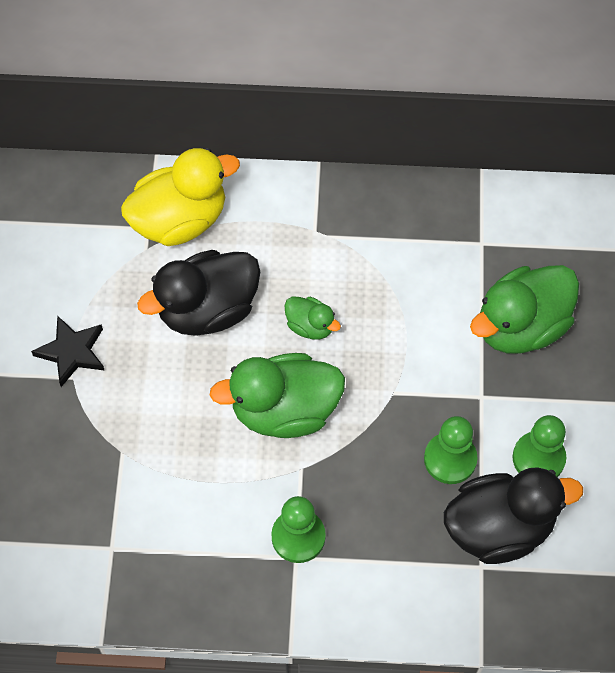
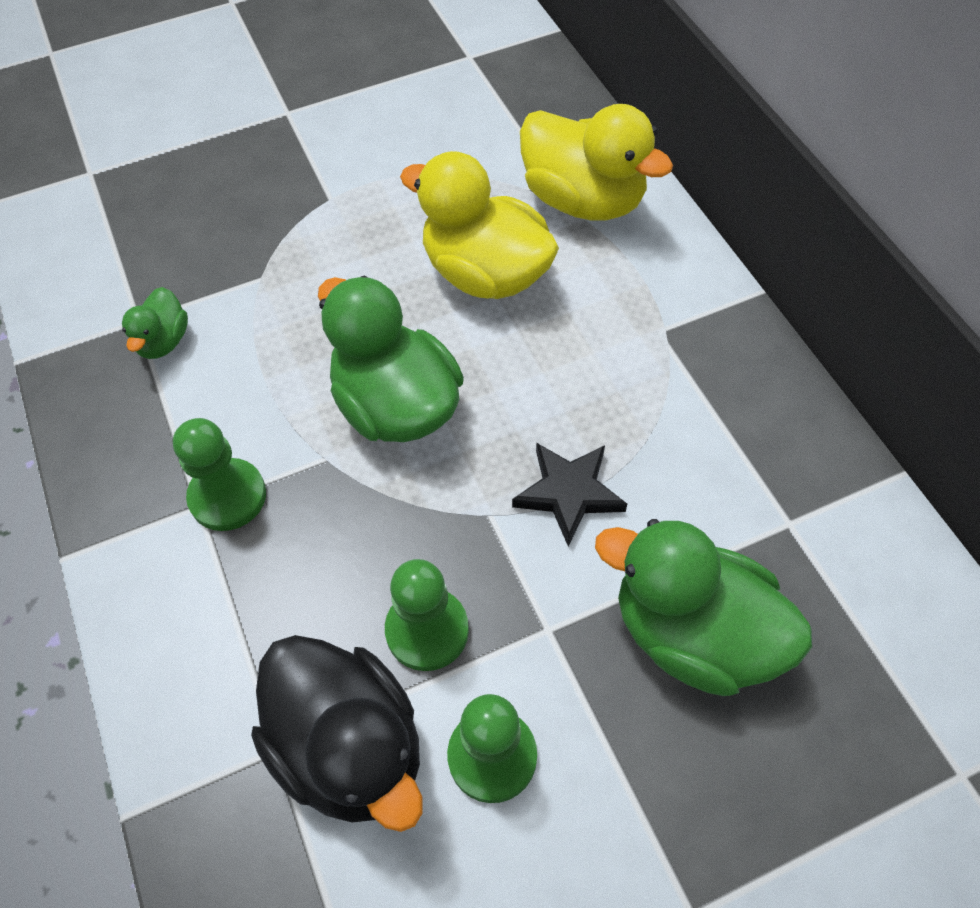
camera: 65 degrees right, 5 degrees down
(72, 352) = (360, 185): black star -> black star (569, 493)
(207, 310) = (485, 274): black duck -> yellow duck
(310, 326) = (529, 381): green duck -> green duck (163, 341)

